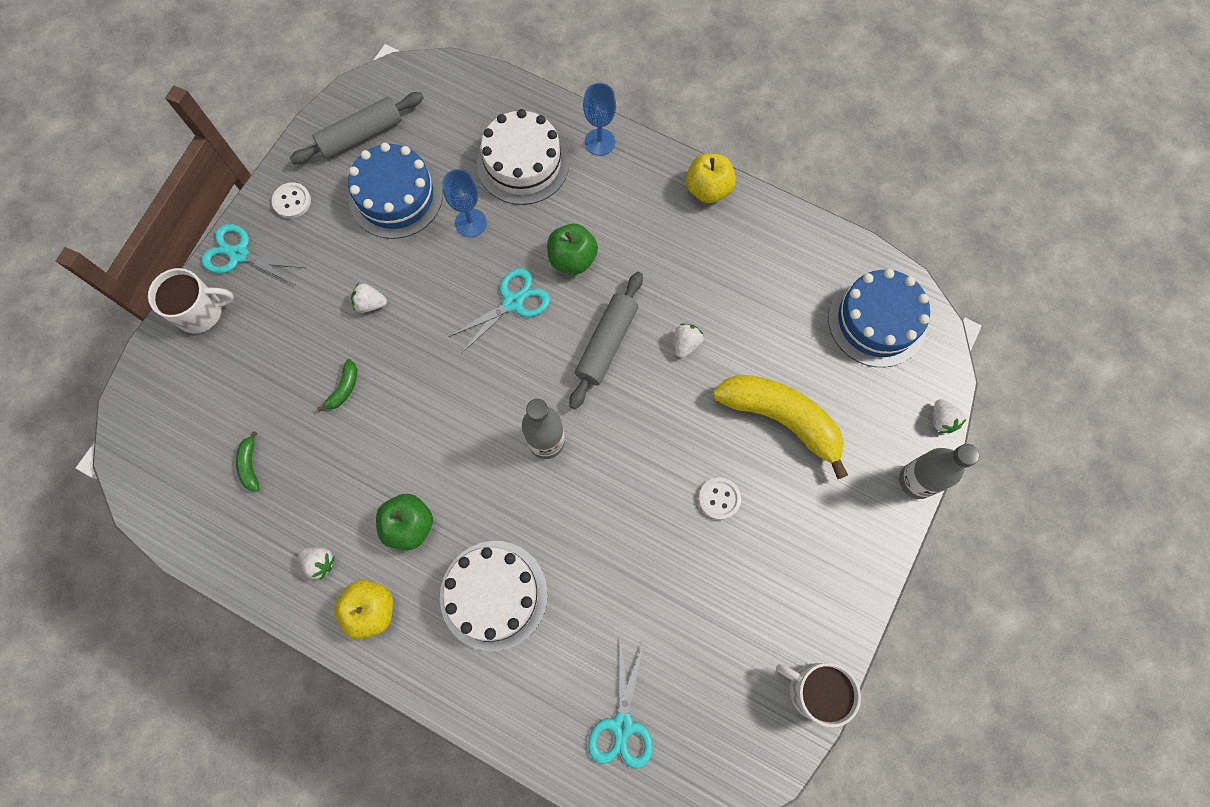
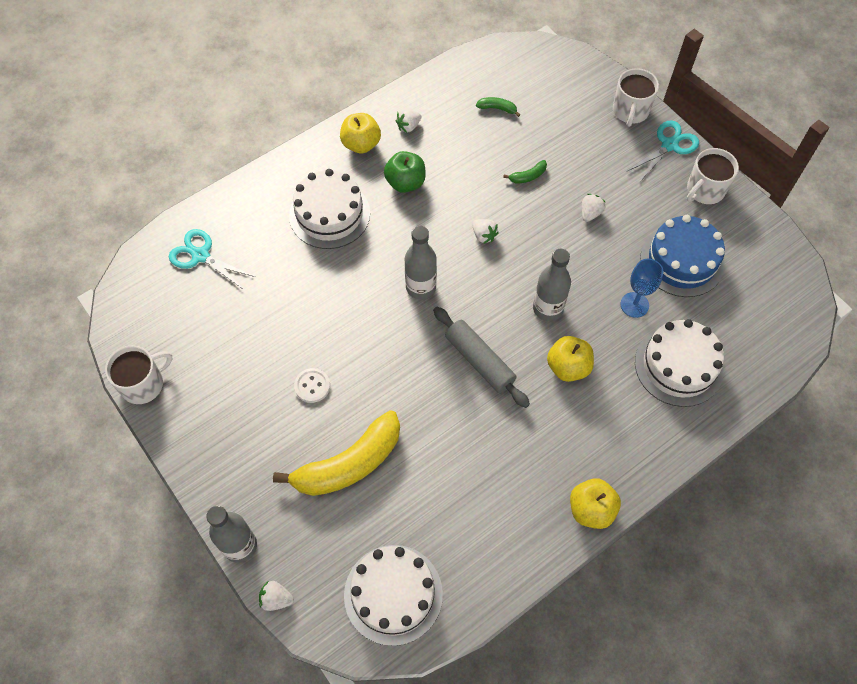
camera: 115 degrees right, 10 degrees down
(292, 201) = (704, 190): white button -> white mug
(344, 388) = (528, 176): green banana -> green banana turned 75 degrees counterclockwise
(361, 135) = (752, 255): grey rolling pin -> none
(513, 302) = (547, 308): turquoise scissors -> grey bottle
(572, 259) = (568, 367): green apple -> yellow apple
(599, 142) = (678, 437): blue goblet -> none
(686, 344) = (450, 421): white strawberry -> white strawberry (483, 236)
(877, 321) = (393, 594): blue cake -> white cake

